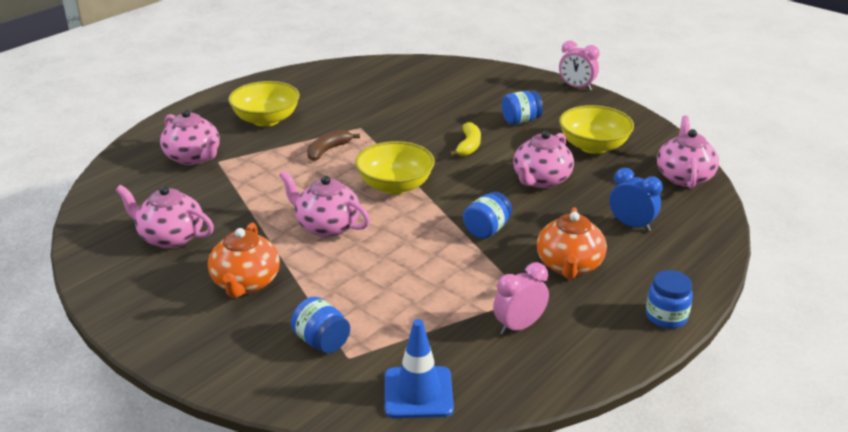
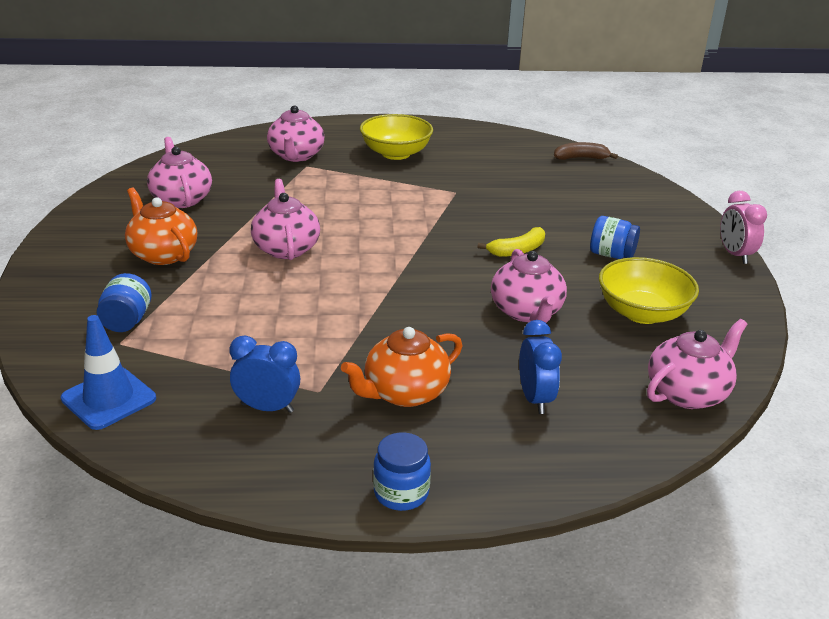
camera: 45 degrees right, 0 degrees up
(246, 283) = (163, 254): orange teapot -> orange teapot turned 90 degrees clockwise
(328, 150) = (396, 196): brown banana -> brown banana (581, 158)
(395, 186) = (393, 248): yellow bowl -> none
(487, 230) = (396, 322): blue jar -> none
(519, 326) = (267, 408): pink clock -> blue clock
(541, 180) = (527, 312): pink teapot -> pink teapot turned 90 degrees counterclockwise

